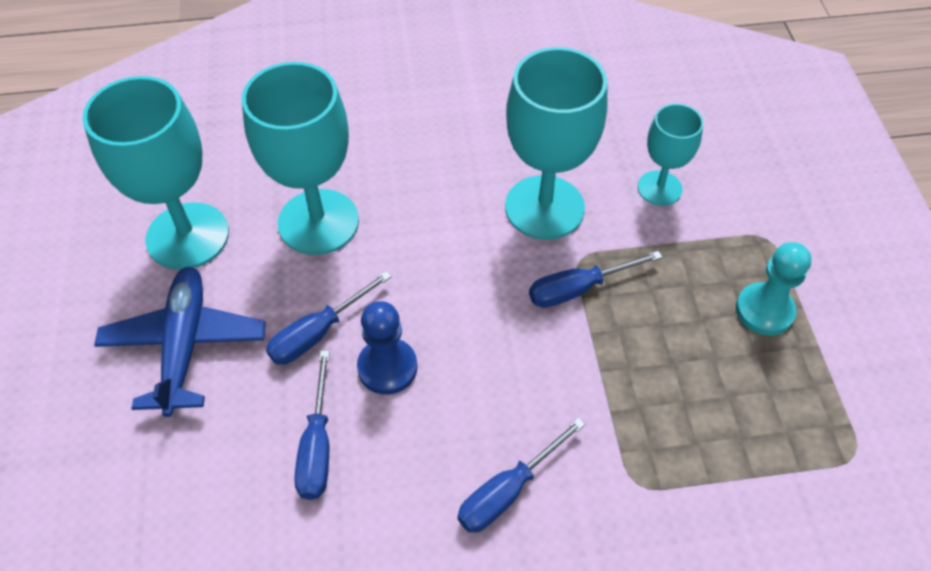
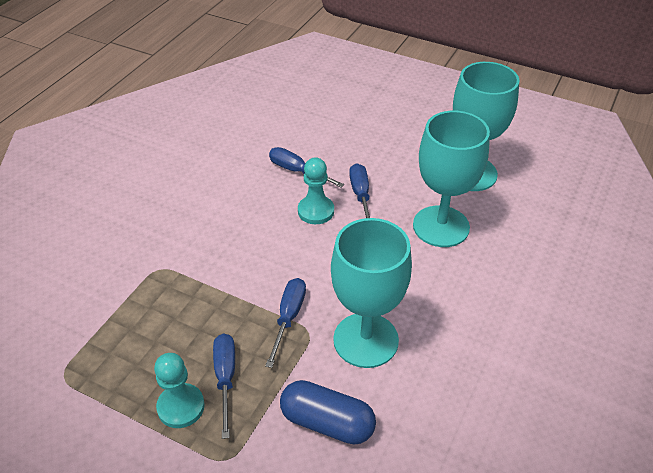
camera: 125 degrees right, 10 degrees down
(185, 345) = (395, 150): blue plane -> none
(387, 367) = (316, 211): blue pawn -> turquoise pawn
(508, 490) = (208, 221): blue screwdriver -> blue screwdriver (225, 378)
(659, 188) = (327, 422): turquoise goblet -> blue capsule

